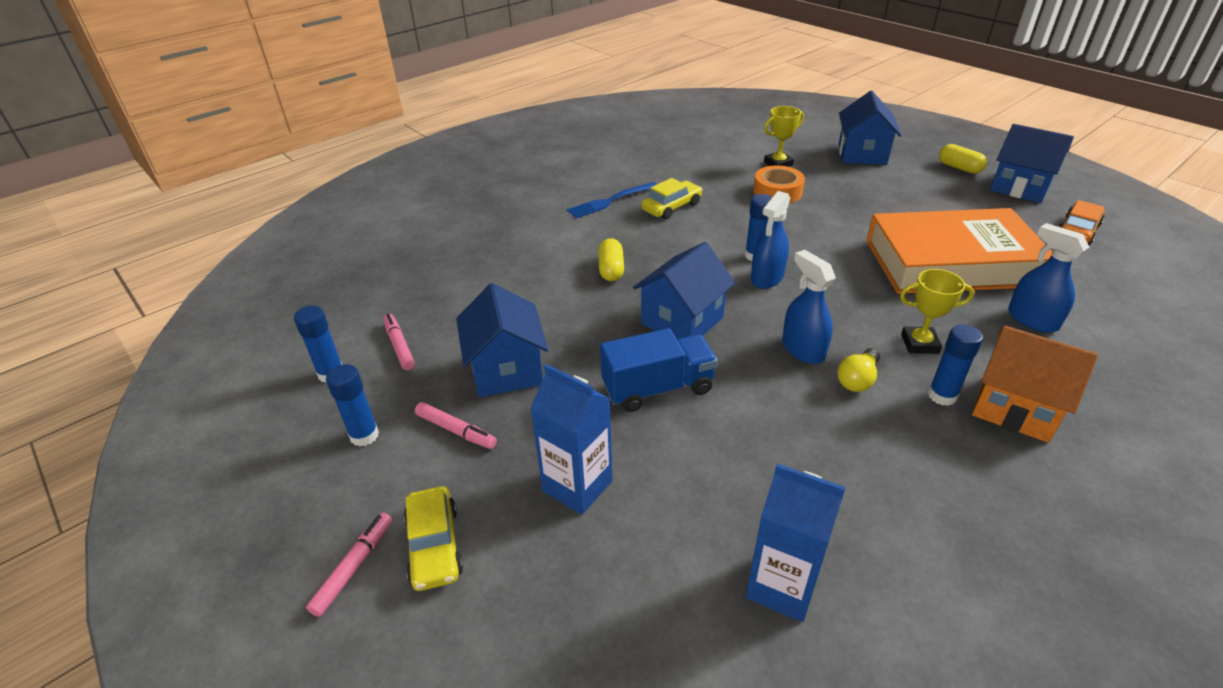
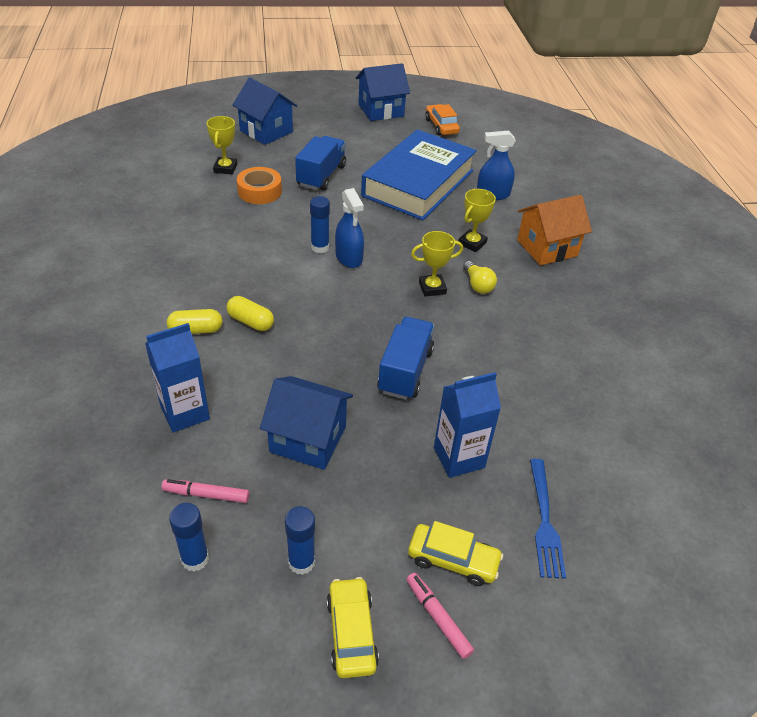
camera: 60 degrees left, 5 degrees up
(456, 431) = (349, 500): pink marker -> none
(610, 201) = (156, 271): blue fork -> blue fork (544, 521)
(671, 207) = (210, 247): yellow car -> yellow car (351, 632)
(682, 321) = (350, 321): blue house -> none
(782, 586) = (595, 409): blue carton -> blue carton (185, 413)
(803, 349) = (432, 288): blue spray bottle -> yellow trophy
(854, 207) = (321, 176): none -> blue truck
(942, 396) = (517, 265): blue glue stick -> none
(951, 262) = (418, 183): orange book -> blue book
(959, 168) = (334, 112): yellow capsule -> yellow capsule (196, 330)

